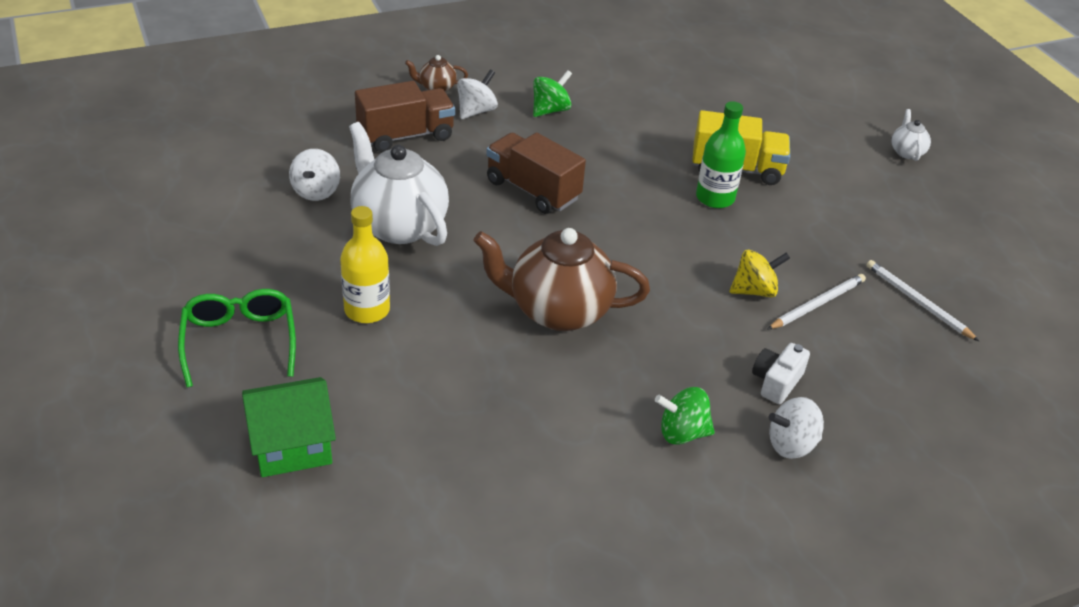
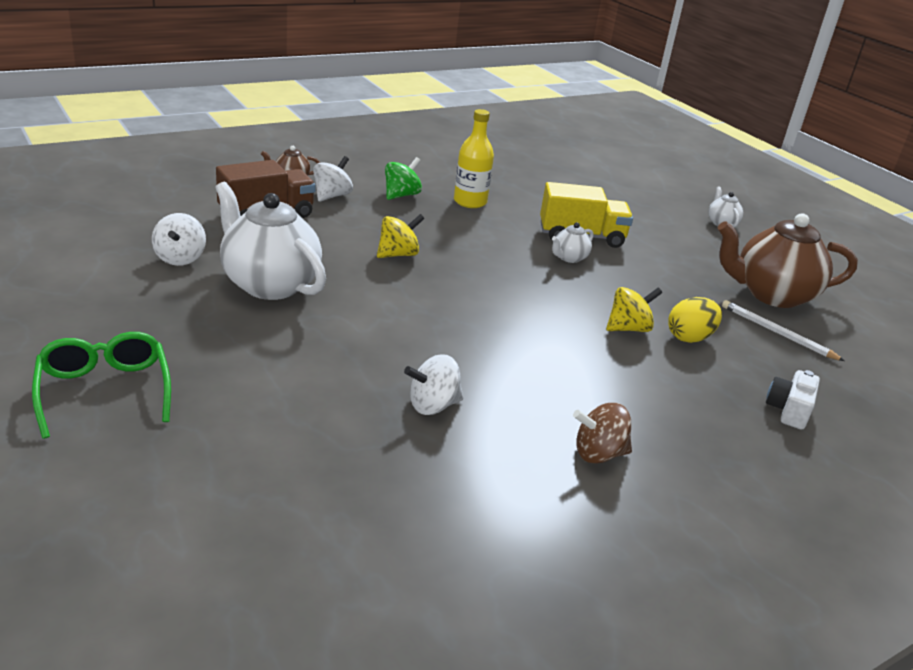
camera: 10 degrees left, 10 degrees down
(292, 445) = (173, 491): green house -> none
(367, 310) = (245, 357): yellow bottle -> yellow bottle (470, 202)
(533, 190) = (398, 254): brown truck -> yellow spinning top
(558, 311) = (445, 351): brown teapot -> brown teapot (772, 295)
(682, 433) = (598, 454): green spinning top -> brown spinning top
(715, 198) = (569, 258): green bottle -> white teapot
(776, 382) = (675, 404): white camera -> white camera (788, 410)
(791, 444) = (709, 458): white spinning top -> white spinning top (433, 405)
(817, 304) = (689, 337): white pencil -> yellow egg

